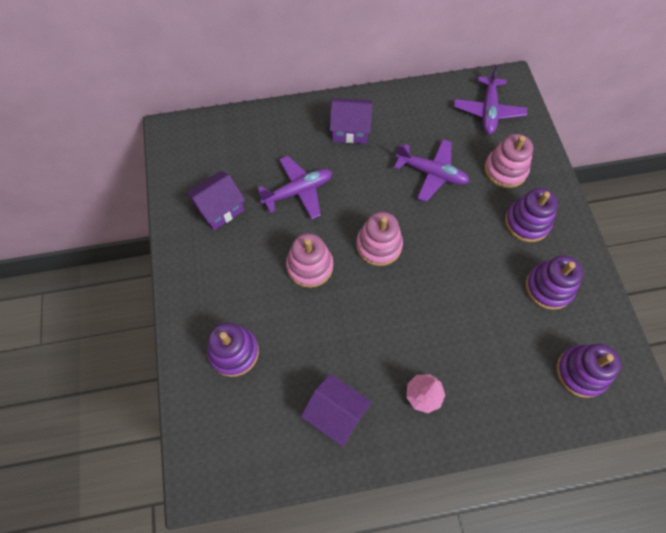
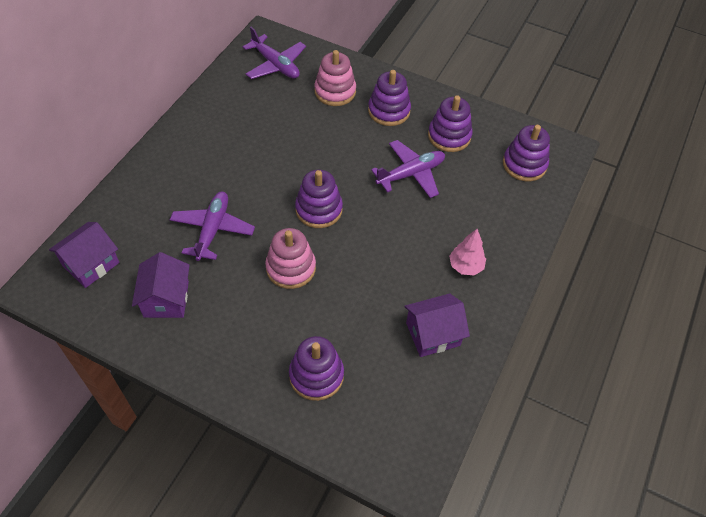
camera: 55 degrees left, 10 degrees down
(350, 129) = (194, 156): purple house -> purple house (91, 264)
(379, 245) = (319, 209): pink stacking toy -> purple stacking toy
(431, 173) = (291, 134): purple plane -> purple plane (411, 174)

